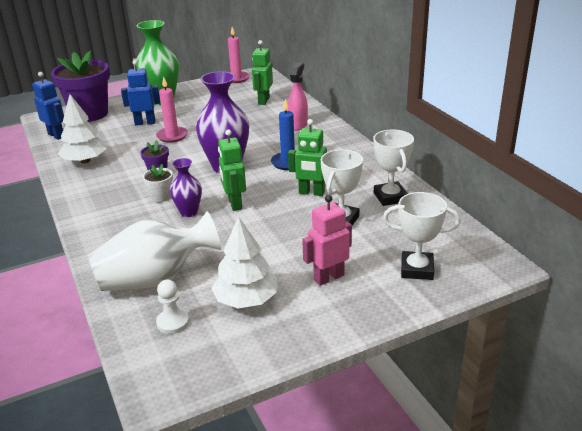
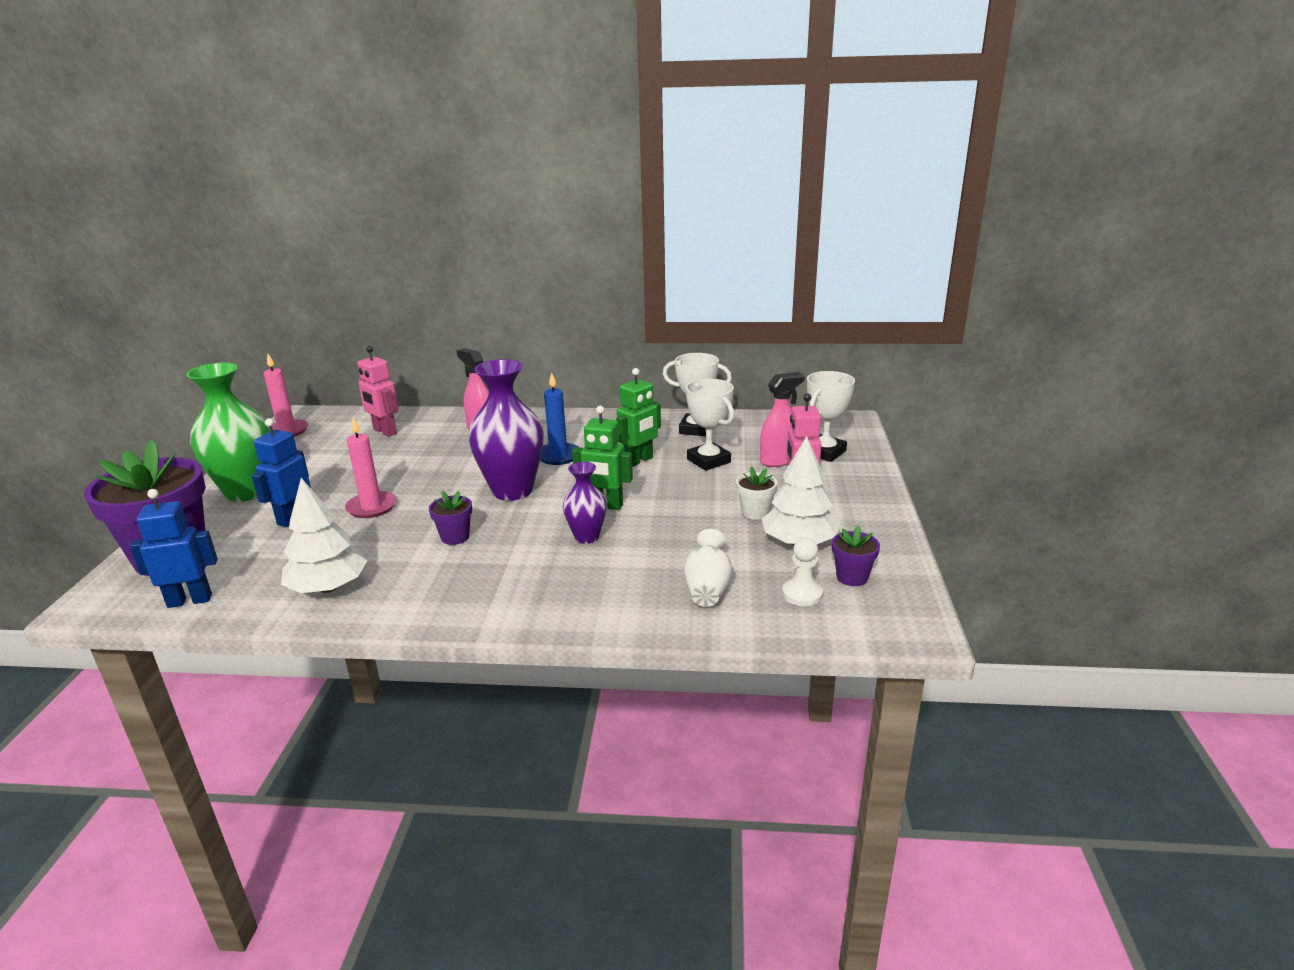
camera: 60 degrees left, 5 degrees down
(155, 279) = (707, 588): white vase -> white vase, size x0.54
(161, 197) = (524, 548): white flower pot -> white flower pot (755, 512)
(212, 340) = (852, 577): none -> purple flower pot
(263, 101) = (384, 431): green robot -> pink robot
(376, 251) = (779, 460): none -> pink spray bottle

